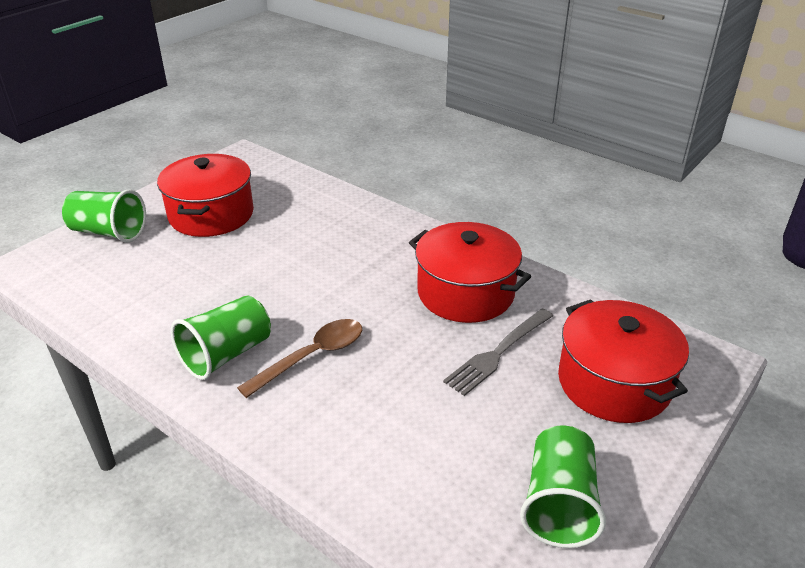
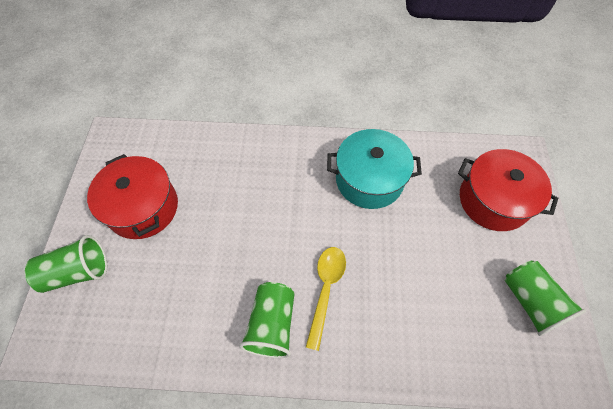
camera: 35 degrees left, 25 degrees up
(312, 356) = (326, 289): brown spoon -> yellow spoon
(465, 293) = (369, 180): red pot -> turquoise pot
(498, 353) = (423, 217): grey fork -> none

